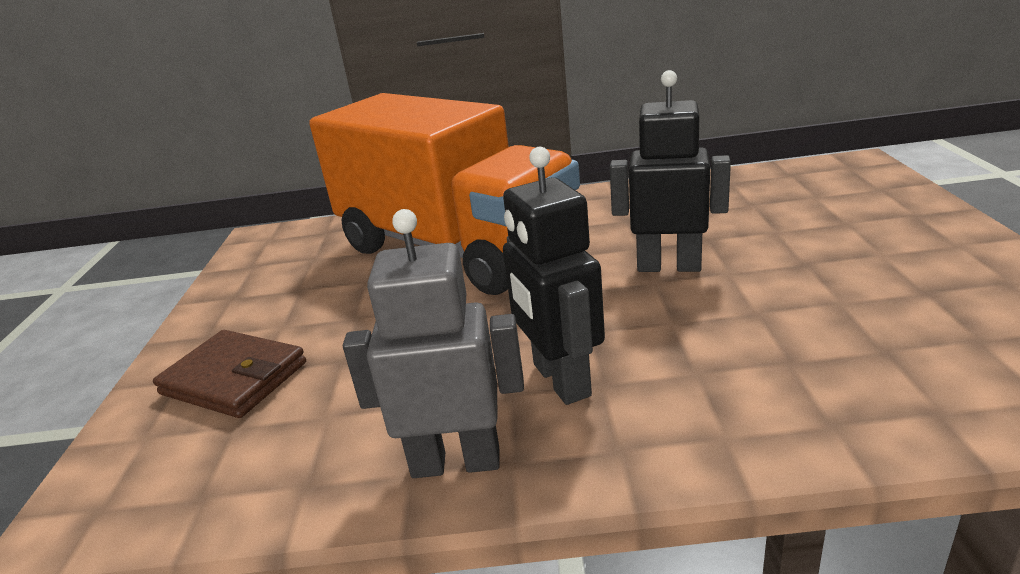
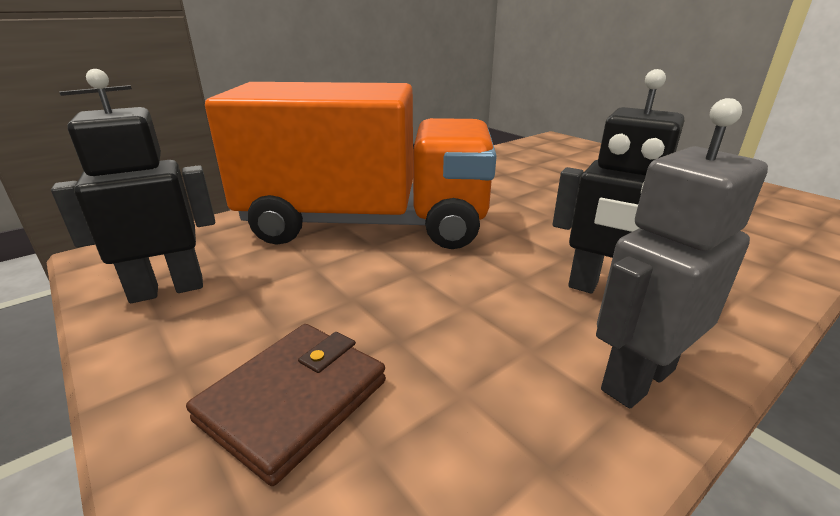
camera: 40 degrees left, 0 degrees up
(234, 378) = (294, 400): brown wallet -> brown wallet turned 45 degrees counterclockwise
(668, 266) = (547, 205): black robot -> black robot (167, 289)

